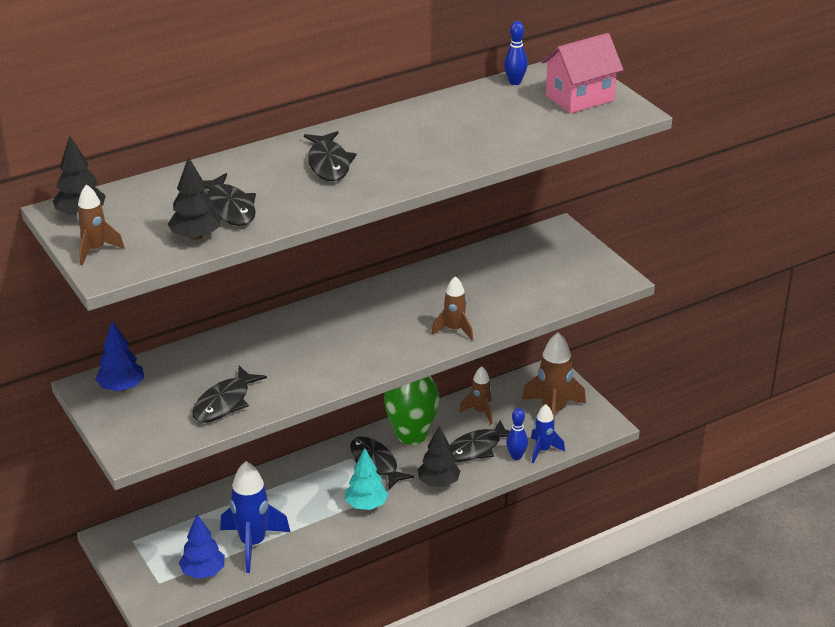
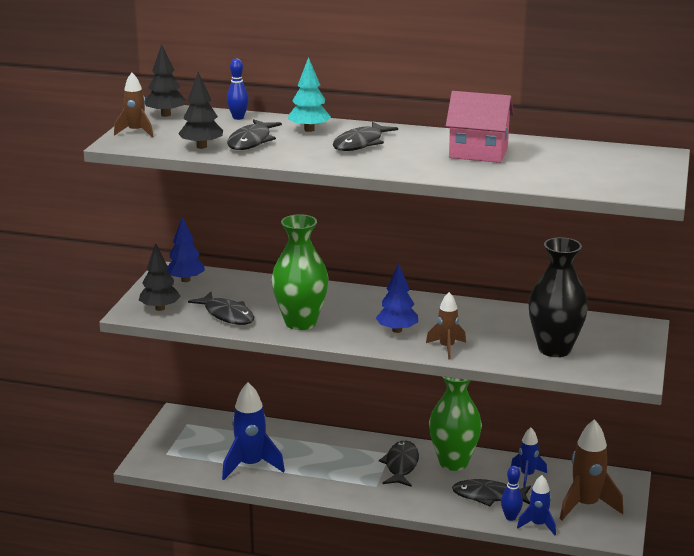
camera: 45 degrees right, 10 degrees down
(203, 572) = (198, 463): blue tree -> blue tree (397, 330)
(224, 402) = (227, 315): black fish -> black fish turned 120 degrees counterclockwise
(301, 373) = (300, 322): none -> green vase
(366, 505) = (356, 485): turquoise tree -> turquoise tree (309, 130)
(438, 482) = (426, 501): black tree -> black tree (160, 308)
(480, 412) = (527, 475): brown rocket -> blue rocket
(515, 82) = (595, 148): blue bowling pin -> blue bowling pin (238, 118)
(531, 285) = (554, 349): none -> black vase
(579, 98) = (628, 172): pink house -> pink house (478, 153)

